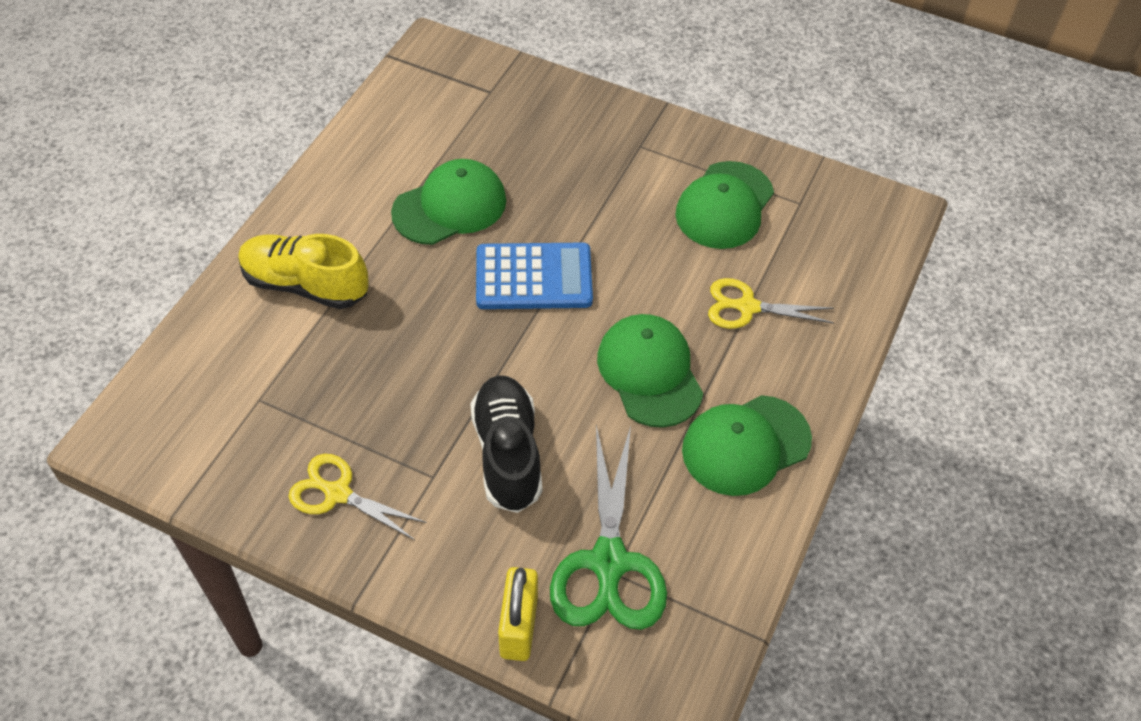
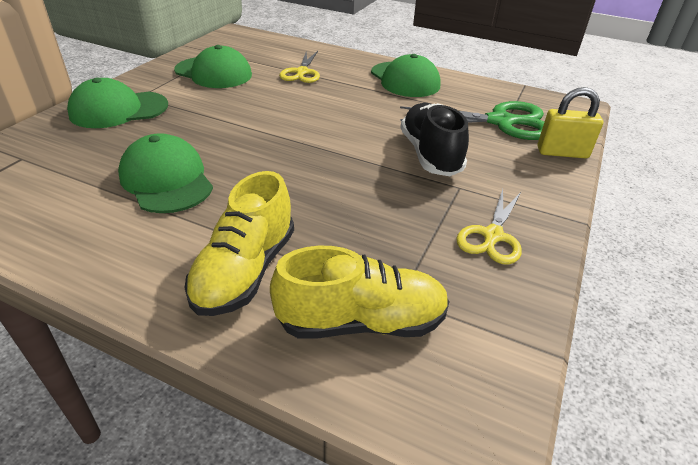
camera: 90 degrees left, 15 degrees down
(234, 369) = (361, 322): none -> yellow shoe
(507, 453) = (430, 155): black shoe -> black shoe turned 90 degrees clockwise
(534, 277) = (262, 141): blue calculator -> none
(649, 372) = (354, 103): green cap -> green cap (118, 110)

